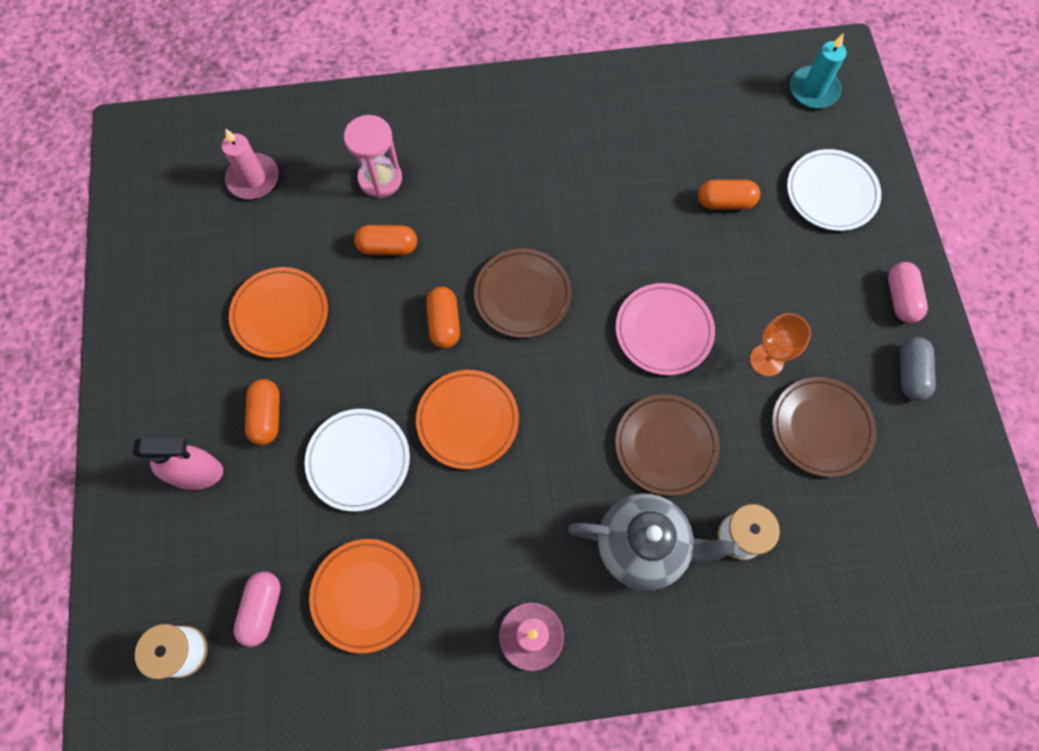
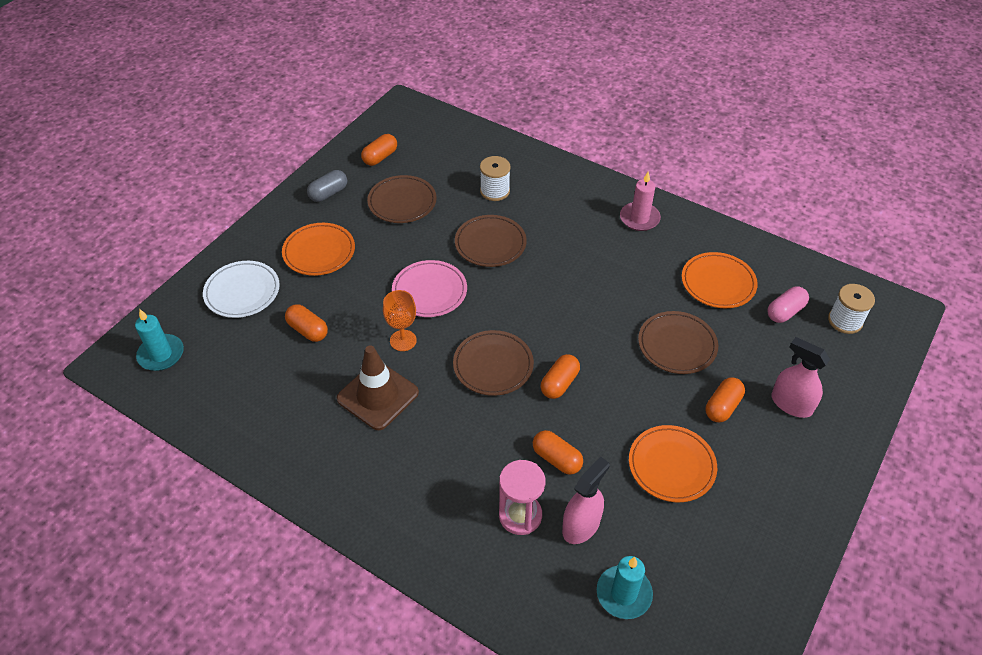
camera: 140 degrees left, 20 degrees down
(253, 178) = (624, 594): pink candle -> turquoise candle
(324, 206) = (581, 525): none -> pink spray bottle
(358, 460) = (677, 345): white plate -> brown plate
(467, 420) = (591, 323): orange plate -> orange plate (319, 252)
(594, 190) = (378, 396): none -> brown traffic cone
(643, 546) = (547, 215): grey teapot -> none
(766, 360) = (391, 243): orange goblet -> orange goblet (403, 340)
(900, 298) = (285, 222): pink capsule -> none
(926, 479) = (380, 157): none -> orange capsule

